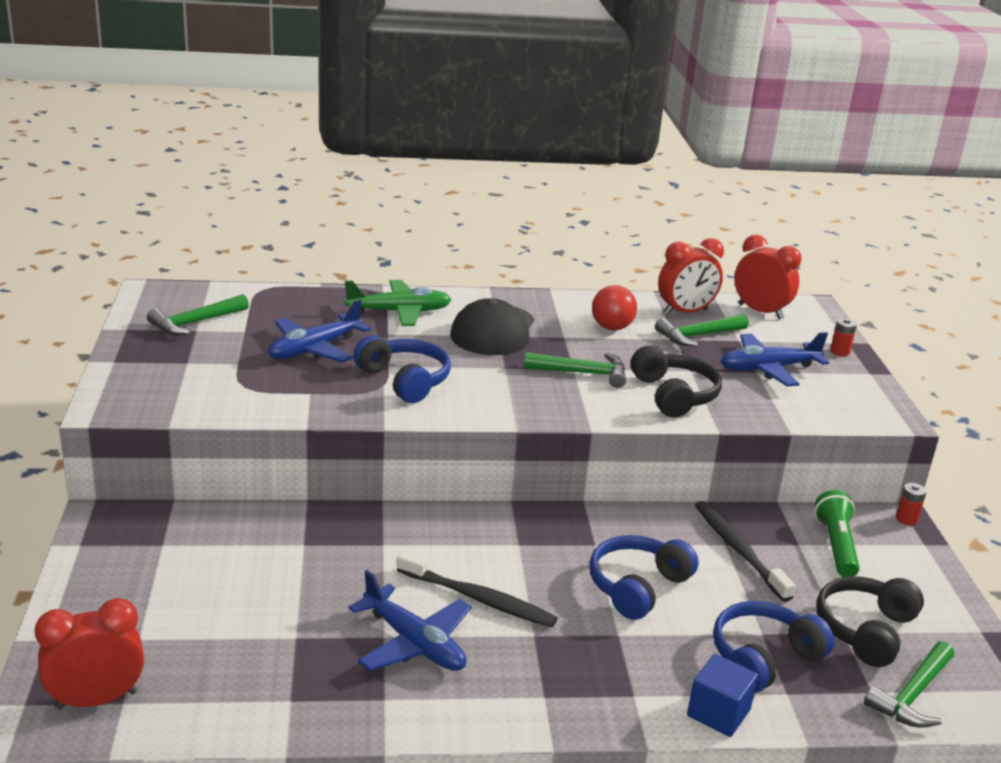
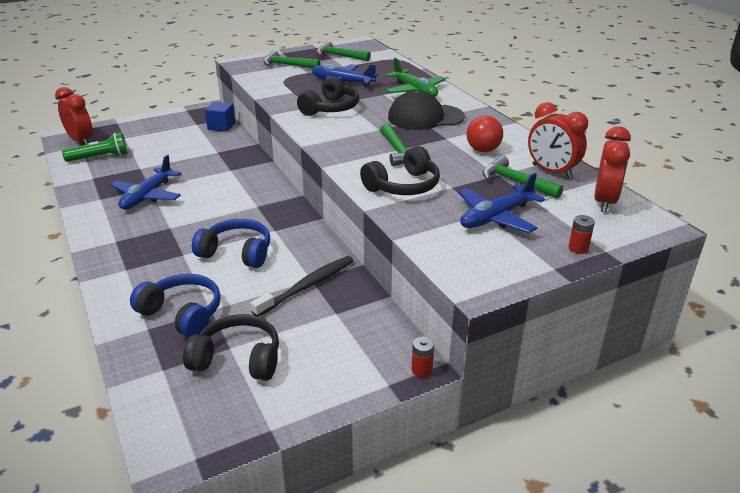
camera: 70 degrees right, 5 degrees up
(405, 380) = (330, 108): blue headphones -> black headphones
(478, 598) = (195, 205): black toothbrush -> none
(718, 713) = (118, 303): blue cube -> blue cube (221, 126)
(768, 369) = (496, 217): blue plane -> blue plane turned 90 degrees counterclockwise
(836, 546) = (346, 332): green flashlight -> green flashlight (100, 157)
(912, 695) = (165, 391): green hammer -> green hammer (287, 65)

